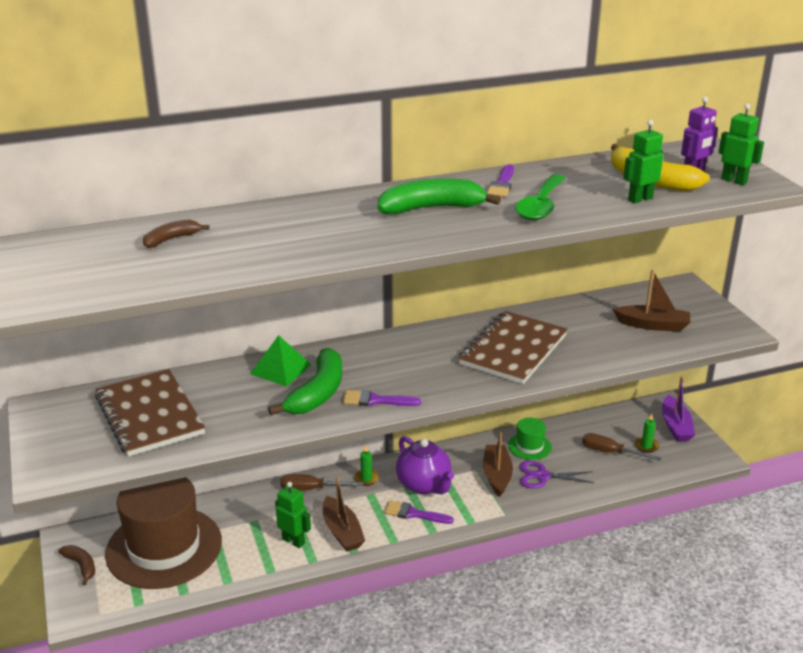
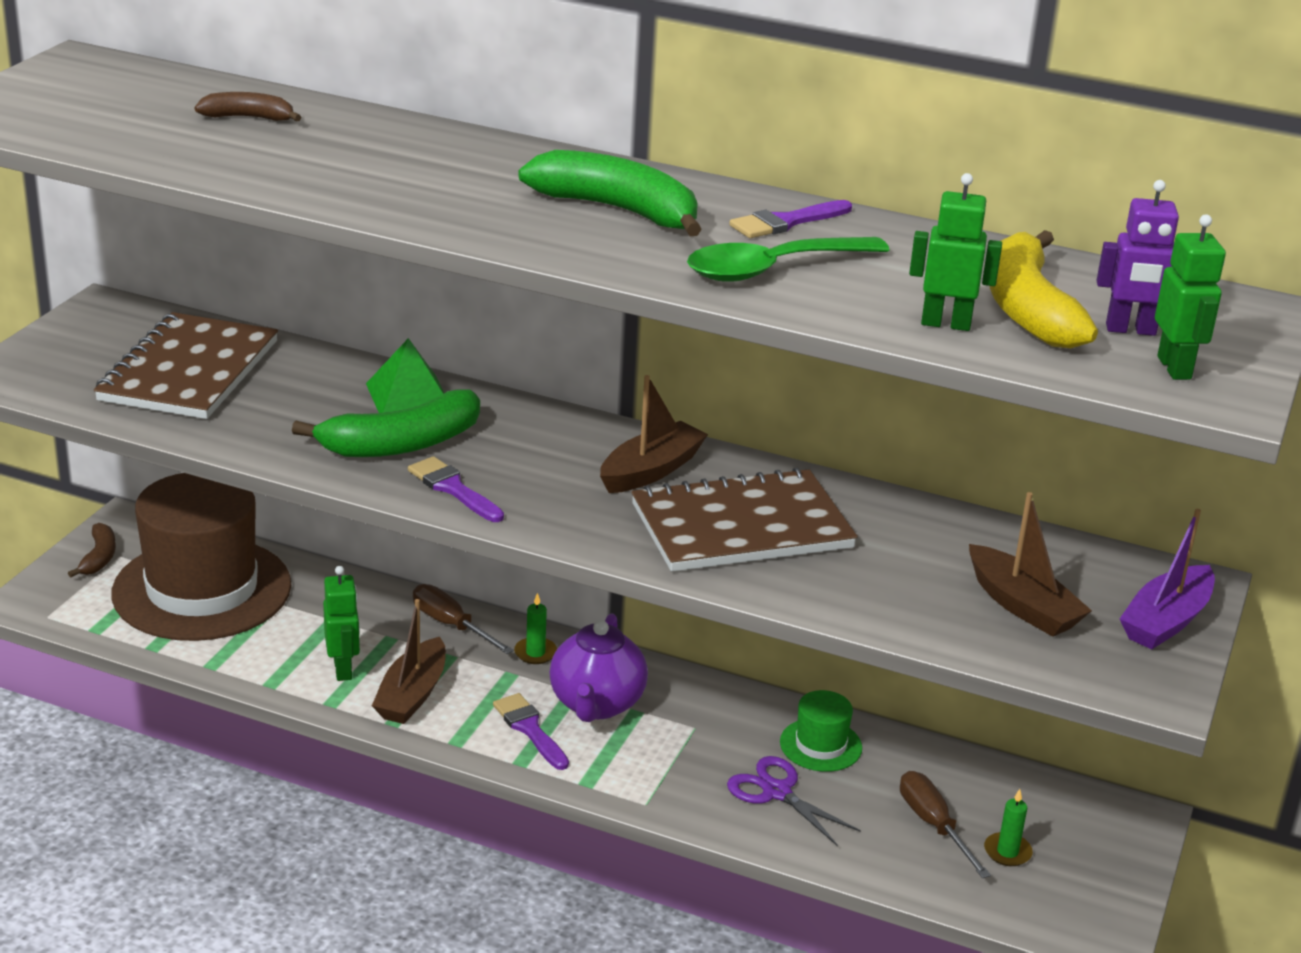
camera: 40 degrees right, 0 degrees up
(497, 475) = (713, 752): brown boat -> brown boat (651, 470)
(676, 426) = (1106, 856): purple boat -> purple boat (1166, 621)

